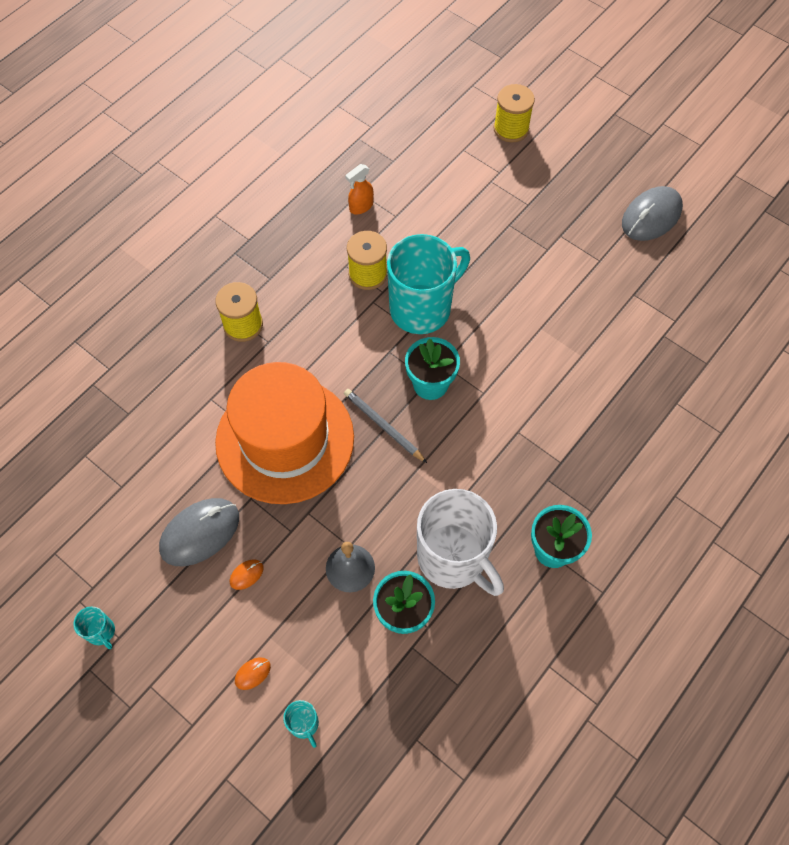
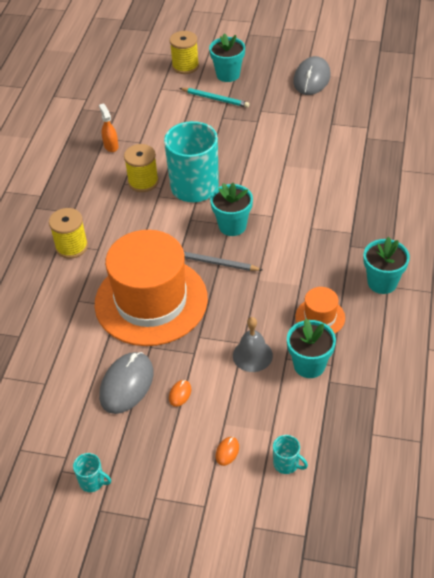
camera: 25 degrees left, 15 degrees down
(361, 206) = (111, 146): orange spray bottle -> orange spray bottle turned 135 degrees clockwise
(453, 558) = (320, 317): white mug -> orange hat
(517, 193) = (215, 99): none -> turquoise pencil
(553, 164) = (228, 74): none -> turquoise flower pot

